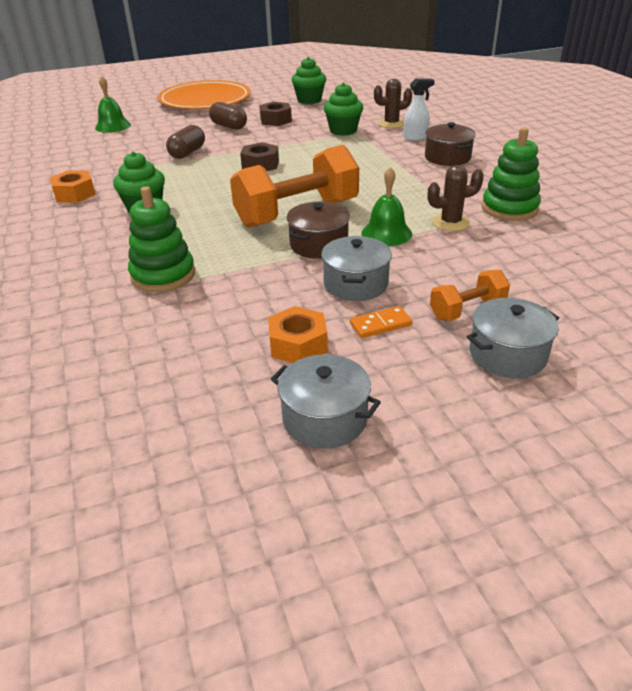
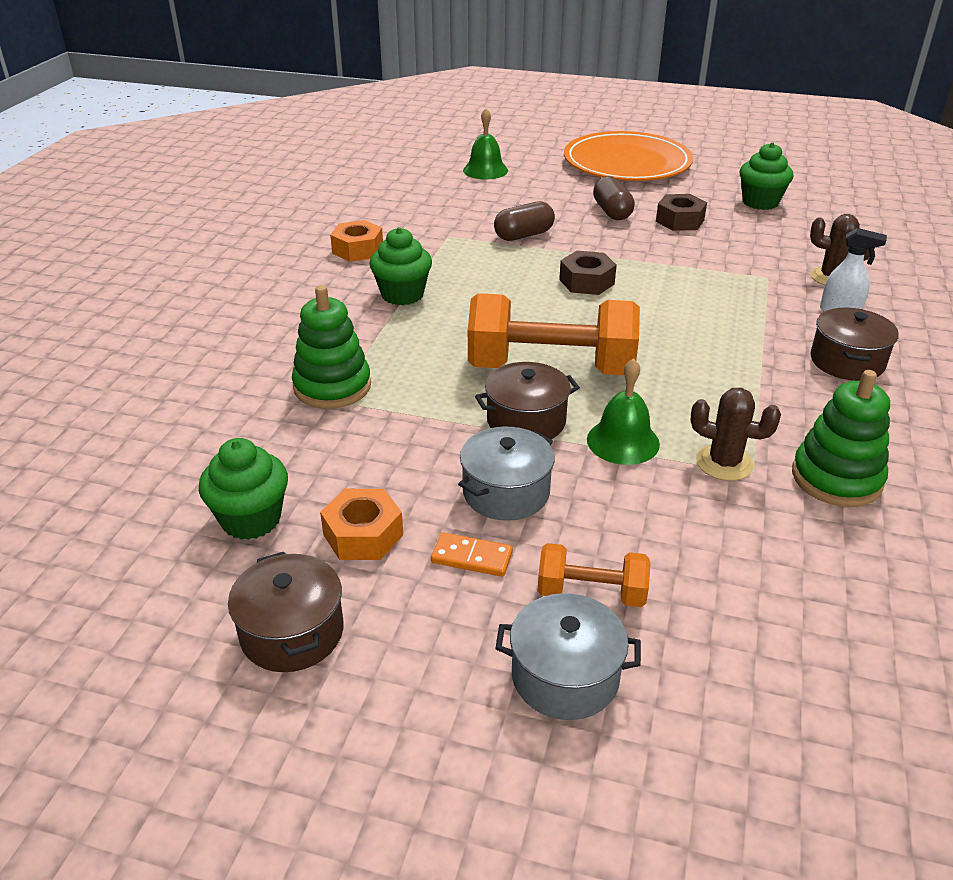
camera: 35 degrees right, 0 degrees up
(325, 418) = (292, 632): grey pot -> brown pot
(343, 130) = (749, 266): green cupcake -> green cupcake (251, 519)

